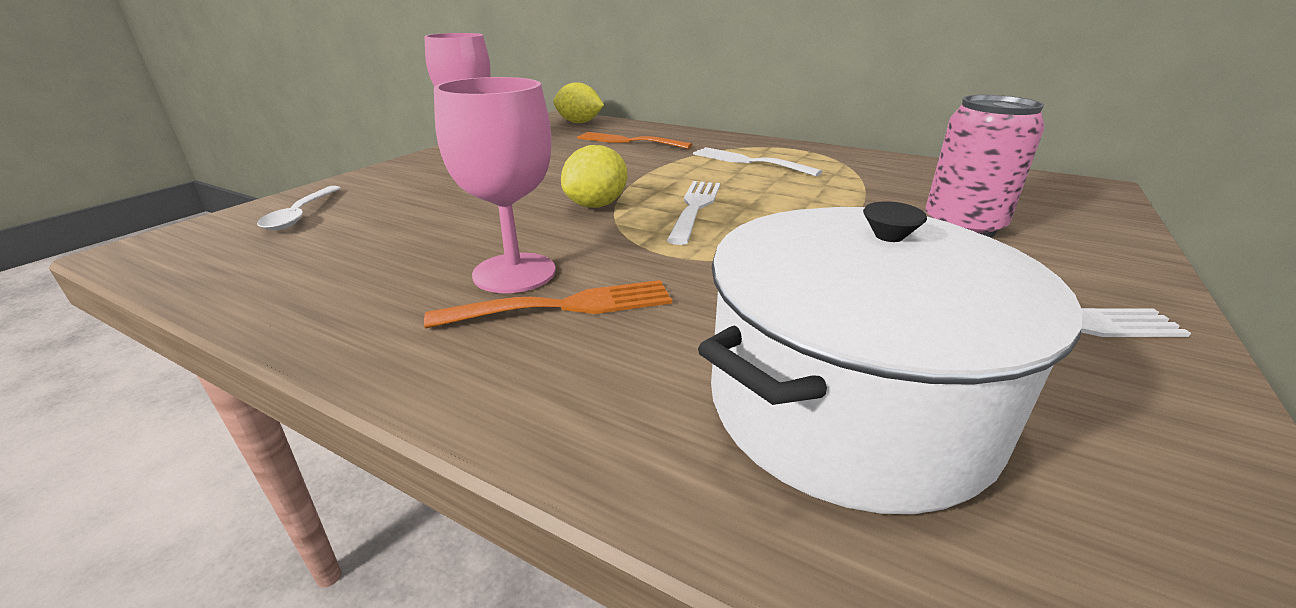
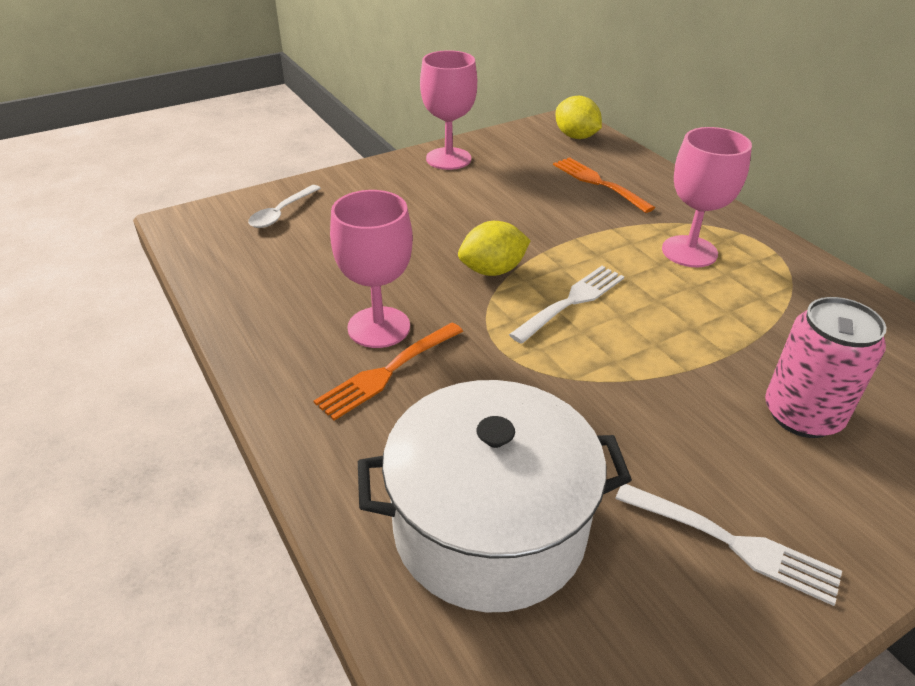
camera: 30 degrees right, 10 degrees up
(564, 306) = (387, 372): orange fork -> orange fork turned 120 degrees clockwise
(749, 162) = (689, 251): white fork -> pink goblet

